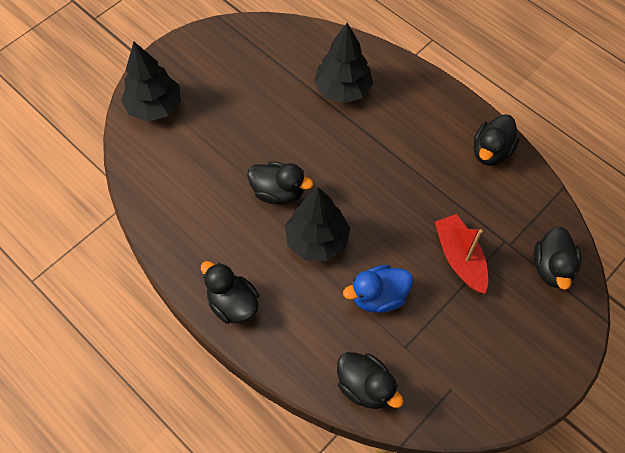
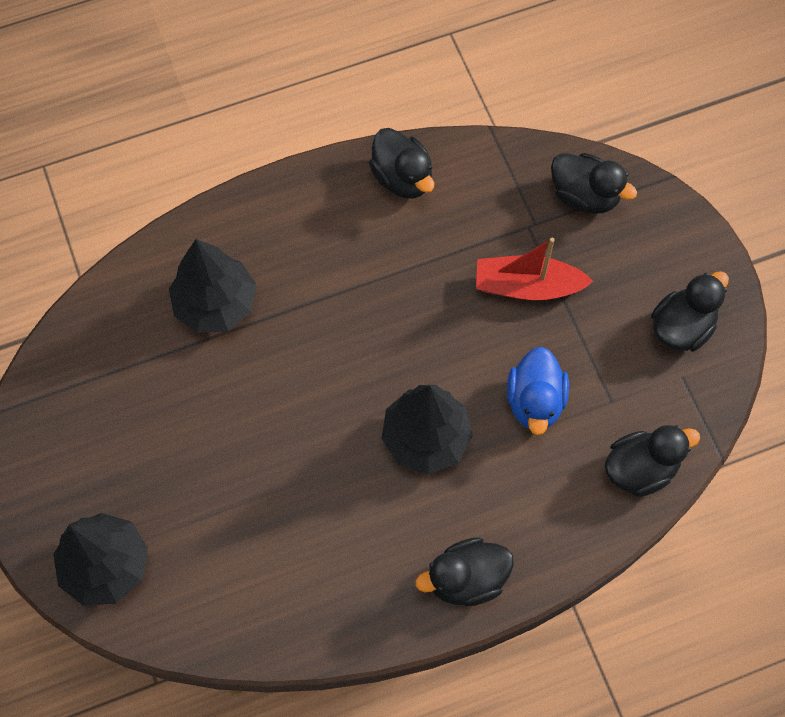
camera: 65 degrees left, 5 degrees up
(278, 192) = (333, 455): black duck -> black duck (681, 327)

